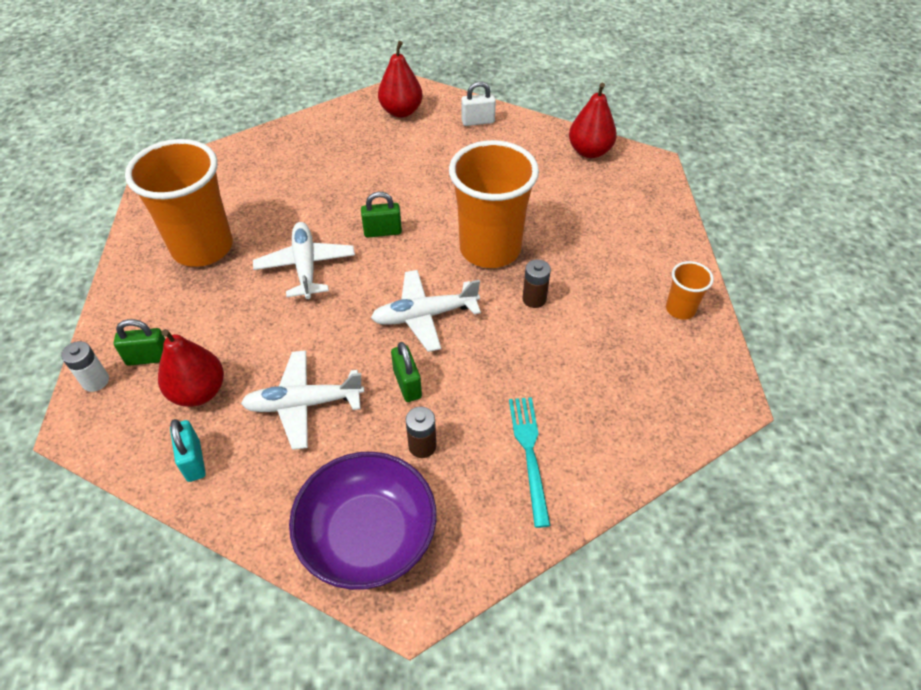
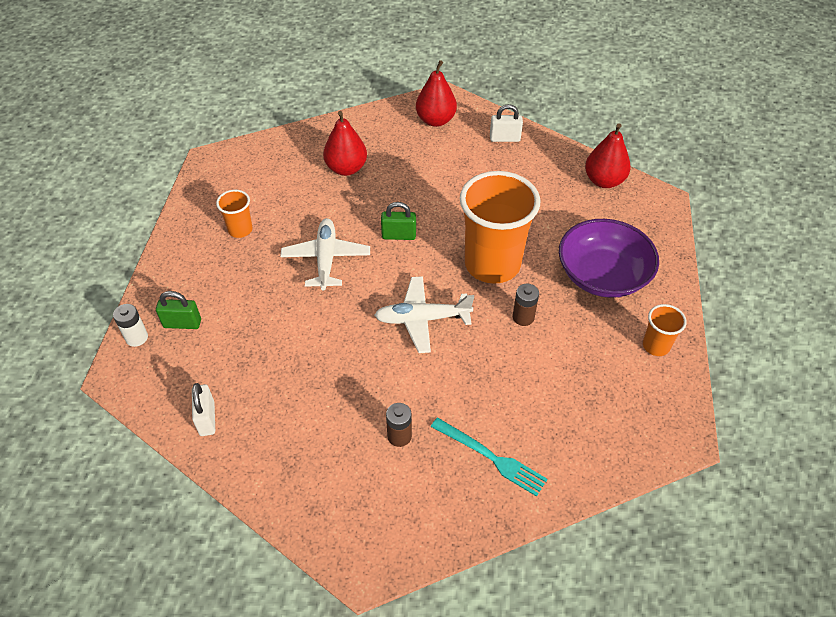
camera: 10 degrees right, 0 degrees up
(193, 461) = (207, 419): turquoise padlock -> white padlock
(198, 392) = (219, 359): red pear -> red pear (346, 168)
(202, 247) = (240, 230): orange cup -> orange cup, size x0.45
(303, 404) = (304, 383): white plane -> none
(367, 535) = (340, 505): purple bowl -> purple bowl (602, 275)
(407, 384) = (396, 379): green padlock -> none
(529, 454) = (491, 457): turquoise fork -> turquoise fork turned 120 degrees clockwise

